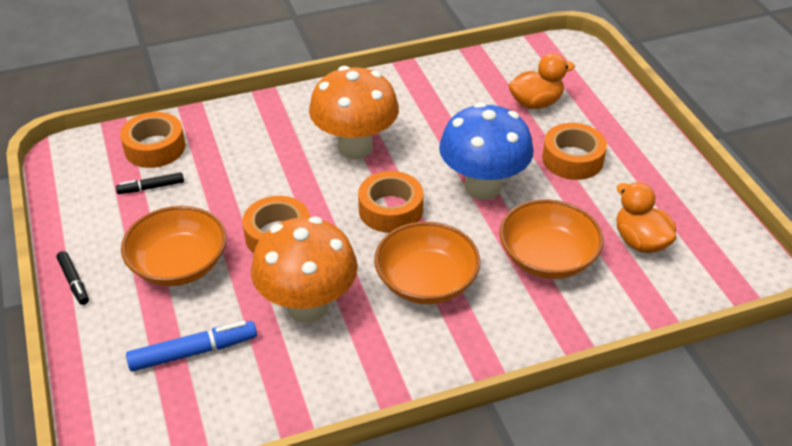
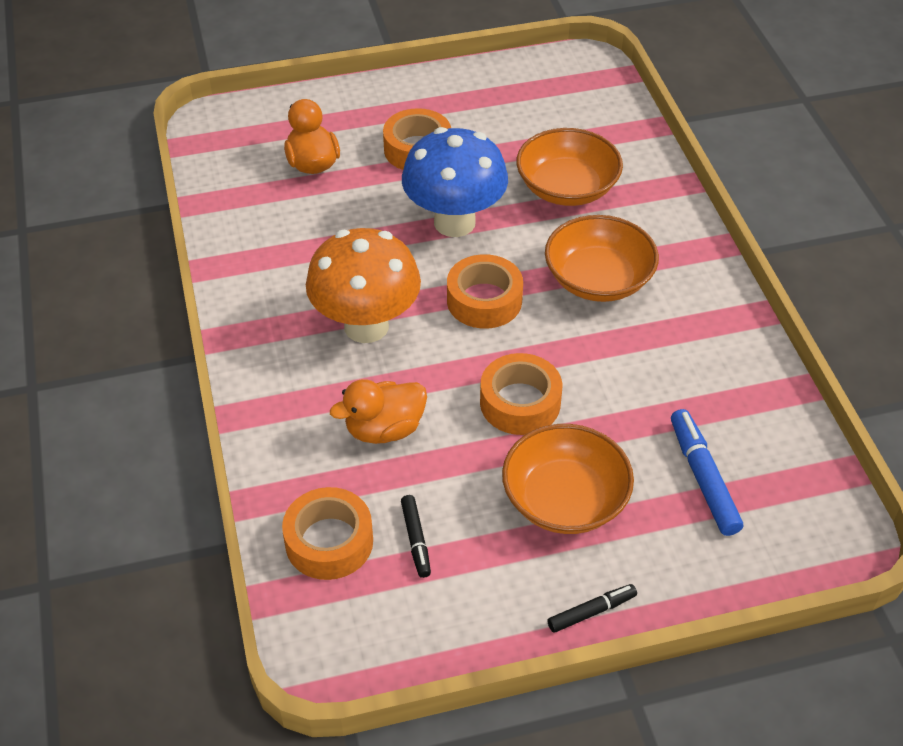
camera: 85 degrees left, 5 degrees up
(308, 307) = (634, 377): orange mushroom -> none
(640, 241) = (547, 123): orange duck -> orange duck (384, 429)

